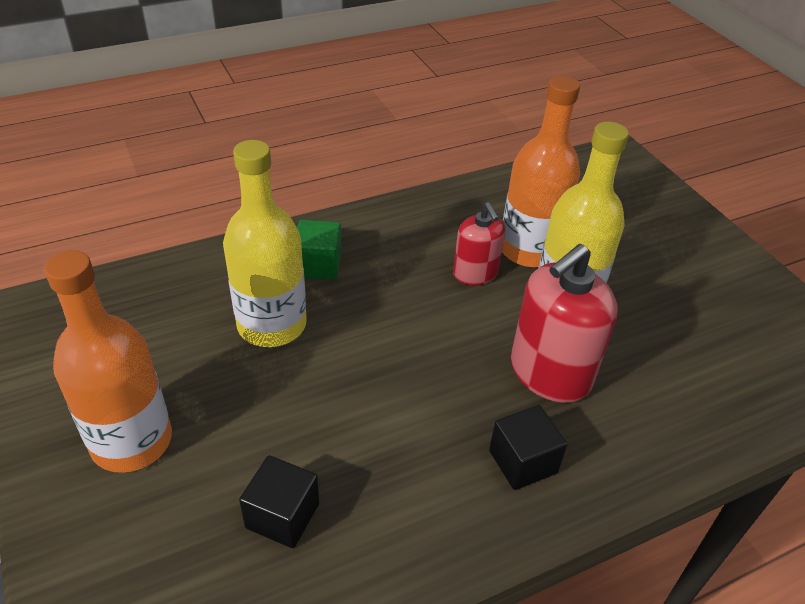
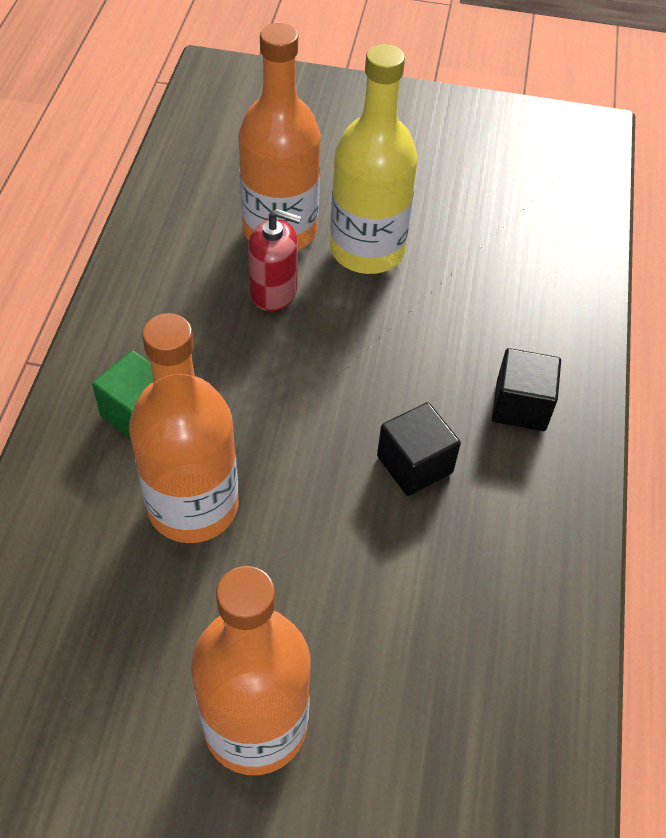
camera: 55 degrees left, 10 degrees up
(272, 325) = (193, 506): yellow bottle -> orange bottle
(282, 516) = (449, 627): black cube -> black cube (414, 464)
(550, 373) = (442, 321): red soap dispenser -> none

